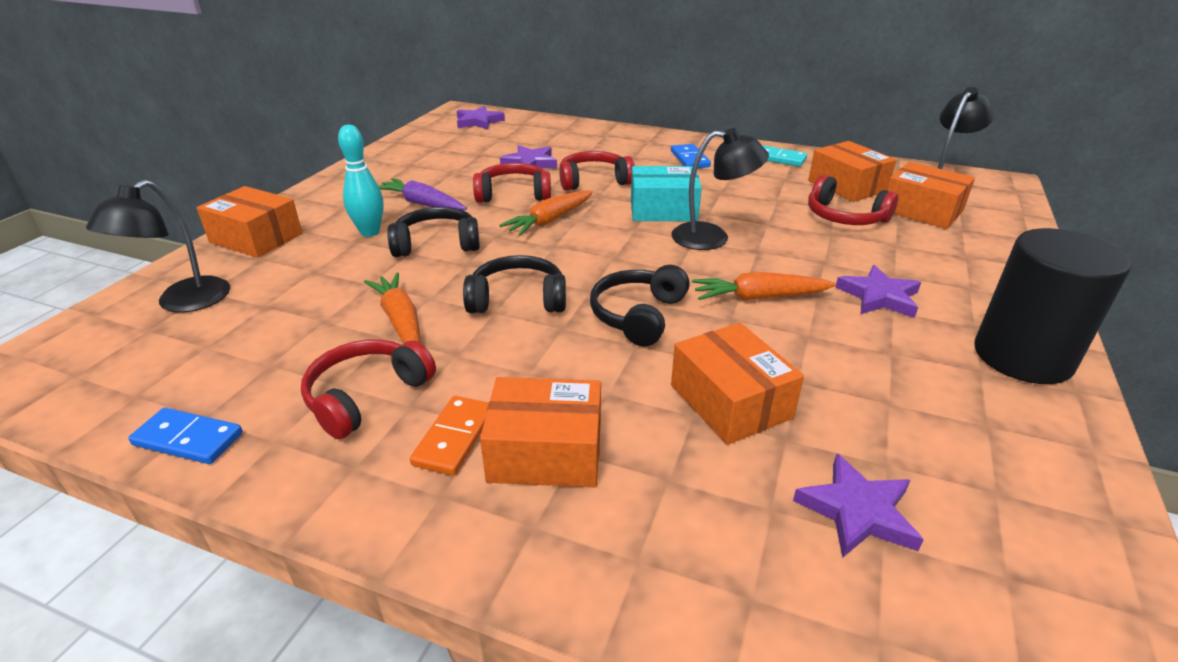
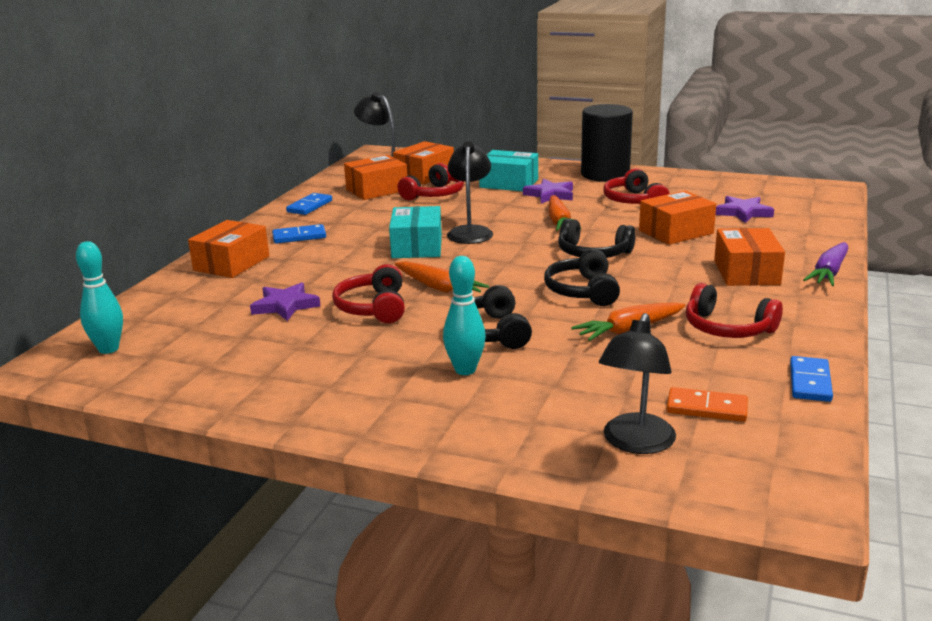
camera: 90 degrees left, 10 degrees down
(183, 302) = (635, 443): black lamp -> black lamp turned 90 degrees clockwise
(256, 238) = (482, 437): orange box -> orange box (231, 263)
(422, 204) = (393, 351): purple carrot -> purple carrot (829, 273)
(454, 438) = (750, 296): orange domino -> orange domino (706, 408)
(478, 122) = (108, 349): purple star -> turquoise bowling pin
(594, 181) = (345, 274): red headphones -> red headphones (634, 201)
(778, 158) = (309, 206): turquoise domino -> blue domino
(918, 266) = (509, 183): none -> turquoise box

